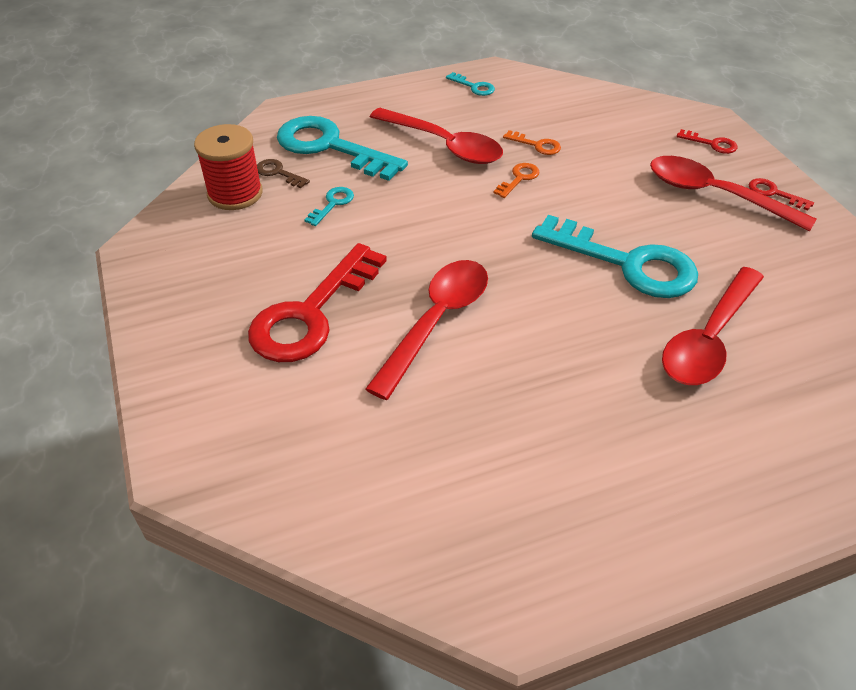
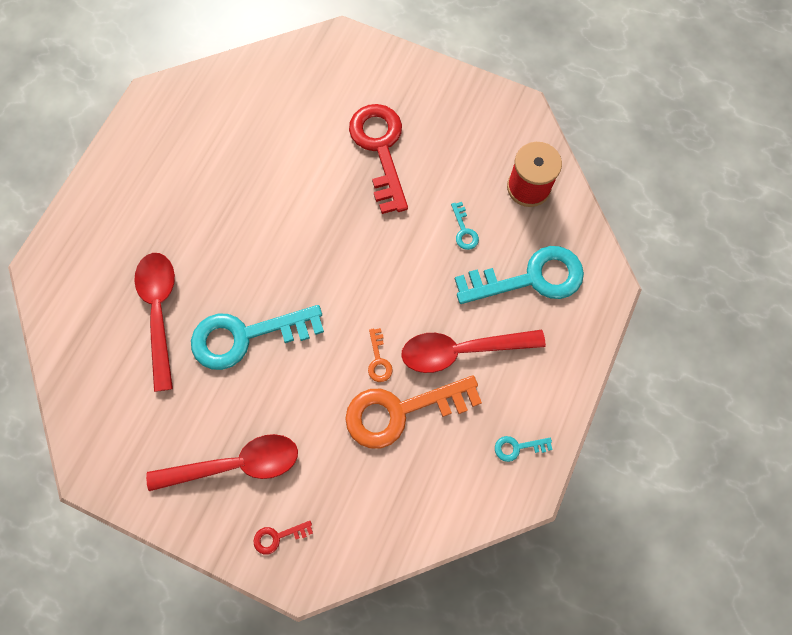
camera: 135 degrees right, 25 degrees up
(278, 173) = (528, 226): brown key -> none
(436, 322) = (312, 198): red spoon -> none
(536, 145) = (401, 411): orange key -> orange key, size x2.41
(774, 193) = (195, 506): red key -> none

